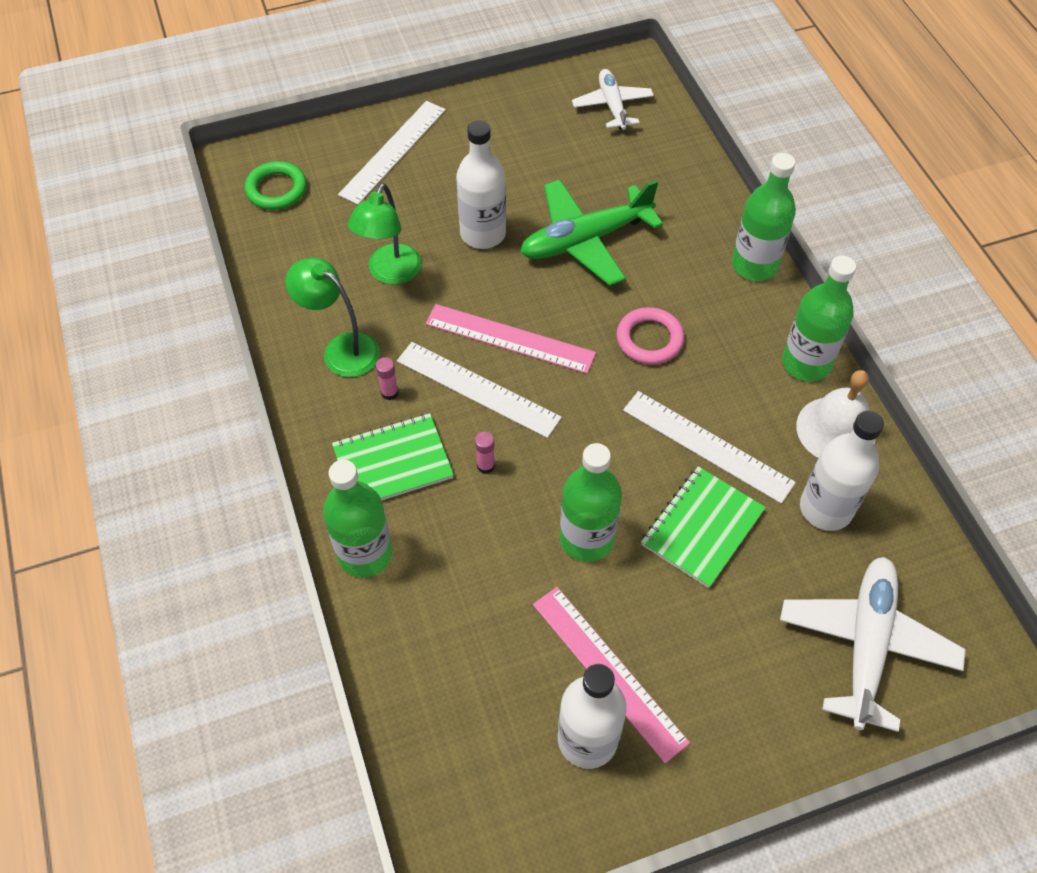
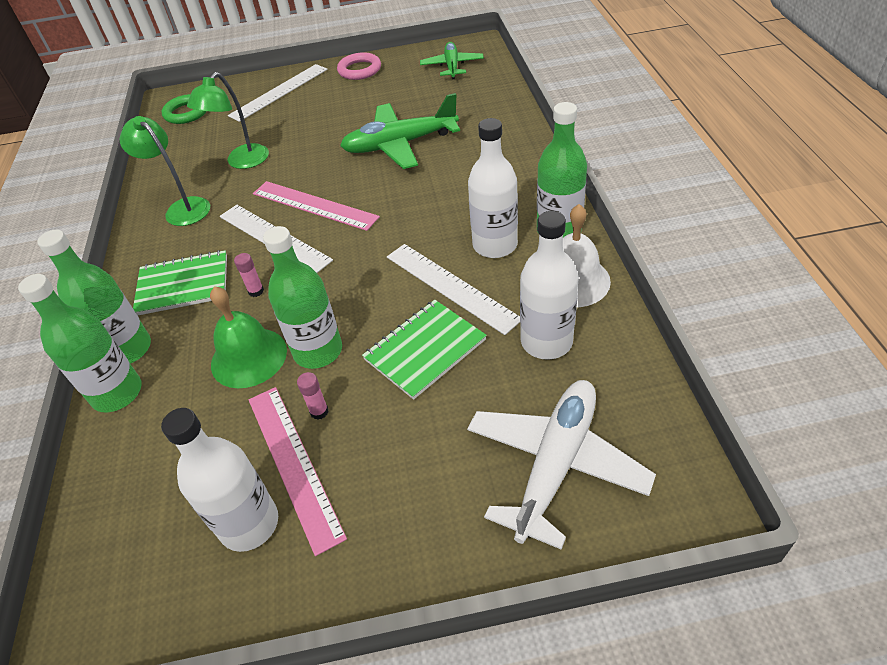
camera: 15 degrees right, 10 degrees down
(389, 393) = (204, 237): pink glue stick -> pink glue stick (319, 411)
(483, 233) = (322, 139): white bottle -> white bottle (495, 245)
(511, 552) = (248, 357): none -> green bell
(612, 106) = (452, 66): white plane -> green plane
(649, 339) = (427, 209): pink ring -> pink ring (359, 70)
(754, 265) = (533, 162): green bottle -> green bottle (117, 393)

